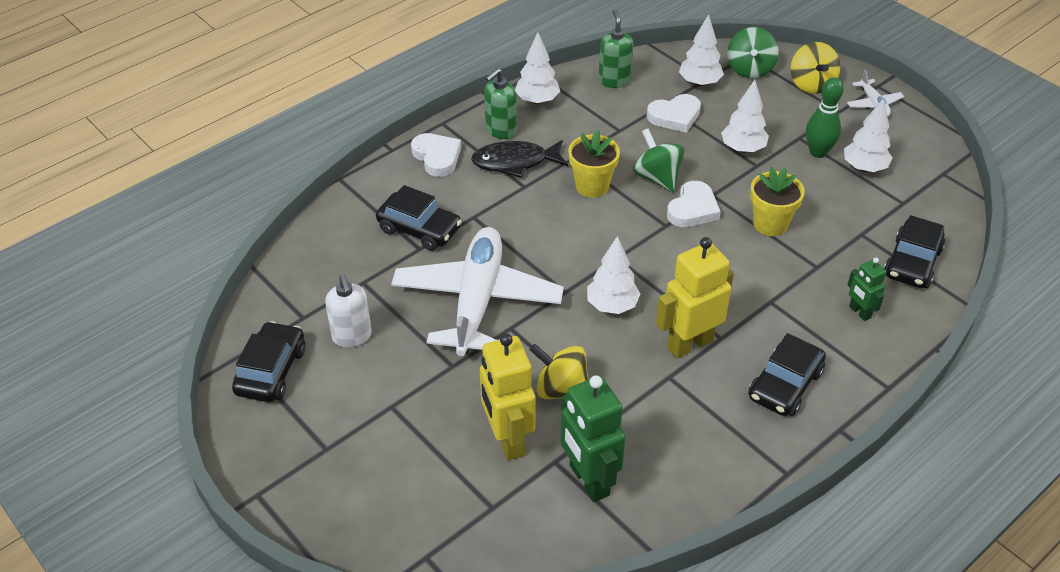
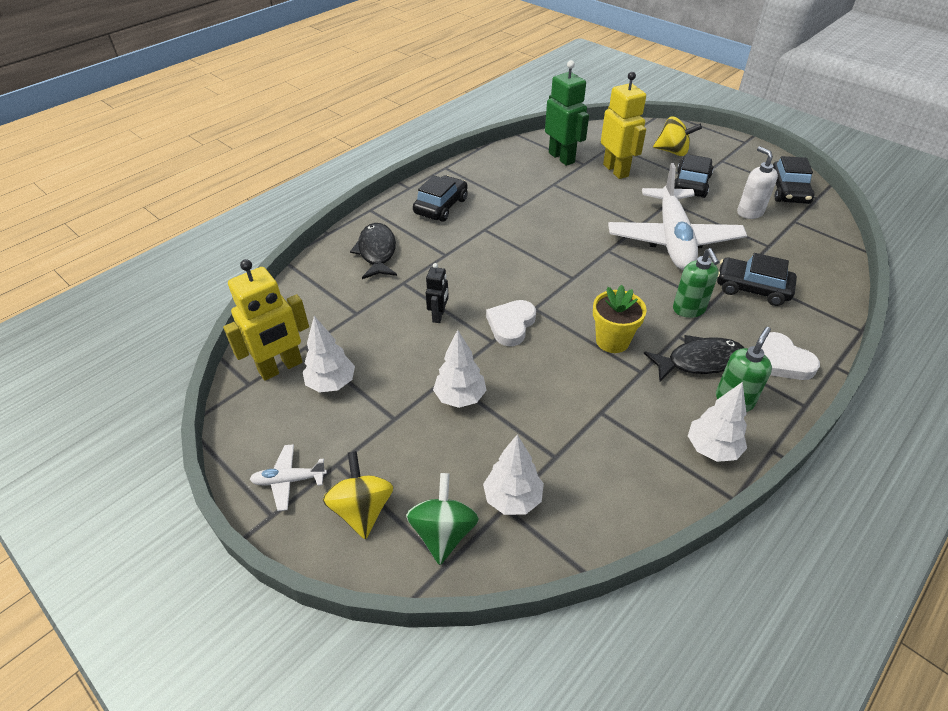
camera: 175 degrees right, 0 degrees up
(561, 389) = (591, 194): yellow spinning top -> yellow spinning top (672, 151)
(612, 305) = (569, 243): white tree -> none
(614, 80) = (626, 493): green soap dispenser -> green soap dispenser (689, 309)
(657, 177) = (549, 355): green spinning top -> none
(675, 116) = (539, 438): white heart -> none
(689, 344) = (507, 224): yellow robot -> yellow robot (281, 367)
(770, 224) = (439, 316): yellow flower pot -> black robot
(818, 152) = (377, 399): green bowling pin -> none
(859, 312) = (377, 252): green robot -> black fish
(873, 103) = (289, 480): white plane -> white plane turned 75 degrees counterclockwise
(912, 263) = (320, 291): black car -> black car (691, 184)

